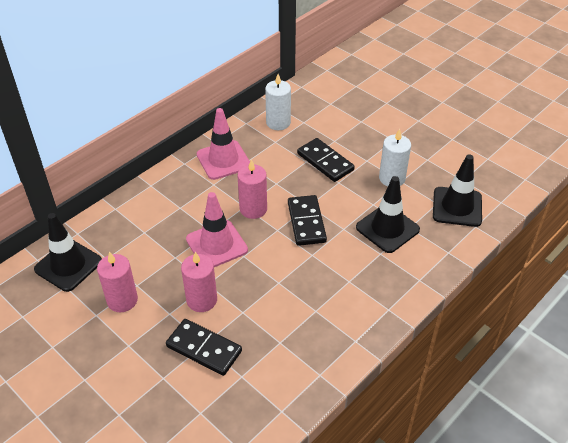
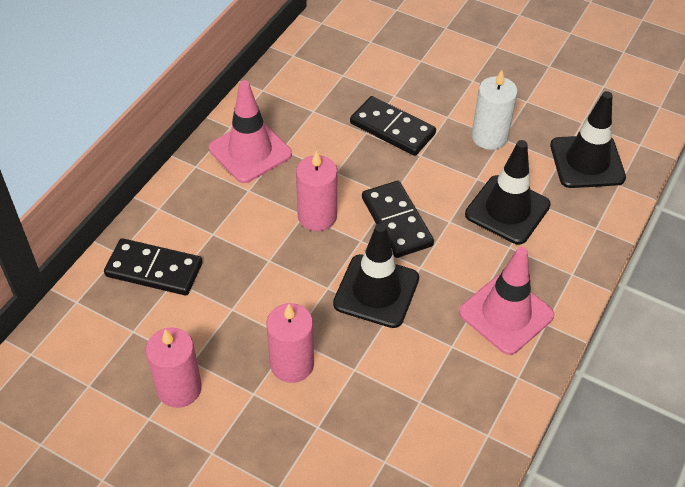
camera: 15 degrees left, 5 degrees up
(68, 265) = (81, 353): black traffic cone -> black traffic cone (376, 291)
(204, 349) = (320, 434): black domino -> black domino (154, 270)
(216, 244) = (284, 278): pink traffic cone -> pink traffic cone (506, 314)
(278, 122) = (308, 82): white candle -> none

